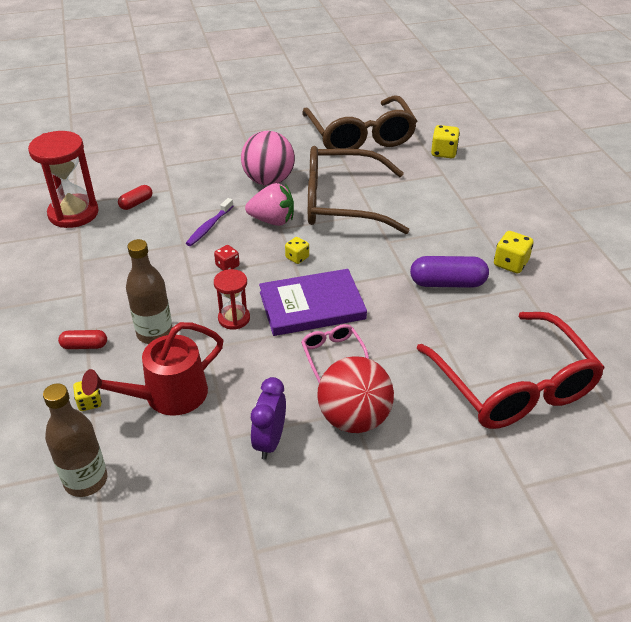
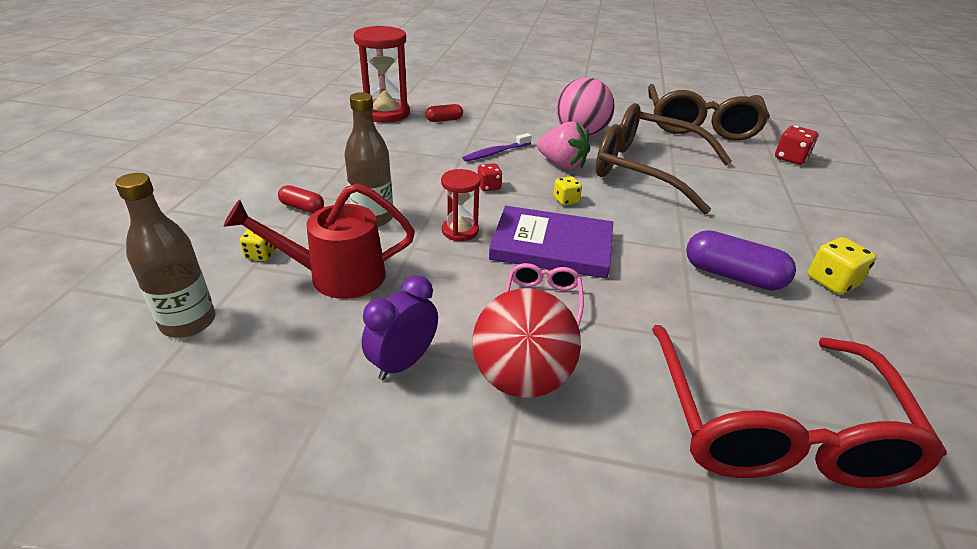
camera: 25 degrees right, 5 degrees down
(443, 153) = (790, 158): yellow dice -> red dice

